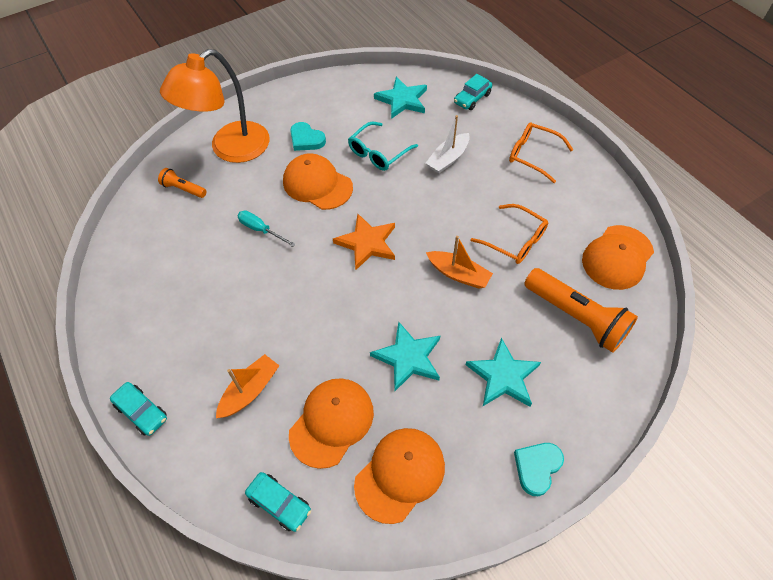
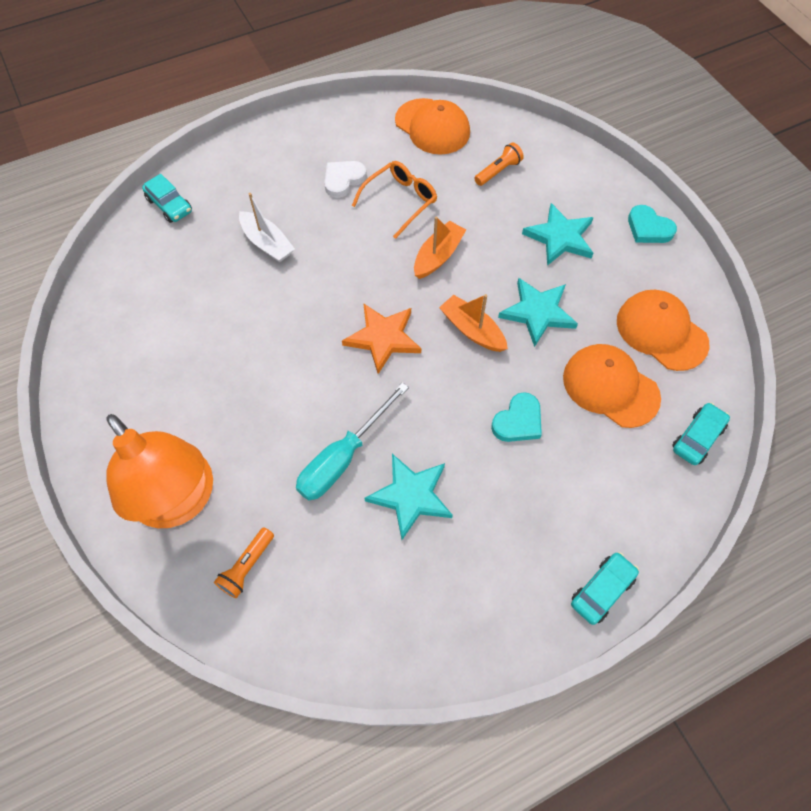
camera: 85 degrees left, 5 degrees up
(250, 390) = (574, 467): orange boat -> orange boat (472, 330)
(261, 230) = (343, 457): turquoise screwdriver -> turquoise screwdriver, size x1.64
(306, 139) = (189, 398): turquoise heart -> turquoise heart (518, 421)
(317, 184) = (277, 388): orange cap -> none
(379, 152) = (237, 314): turquoise glasses -> none
(402, 100) = (147, 279): turquoise star -> turquoise star (411, 496)
(528, 198) = (343, 180): none -> white heart
(533, 155) = (282, 164): orange glasses -> none
(576, 317) = (498, 171): orange flashlight -> orange flashlight, size x0.50

